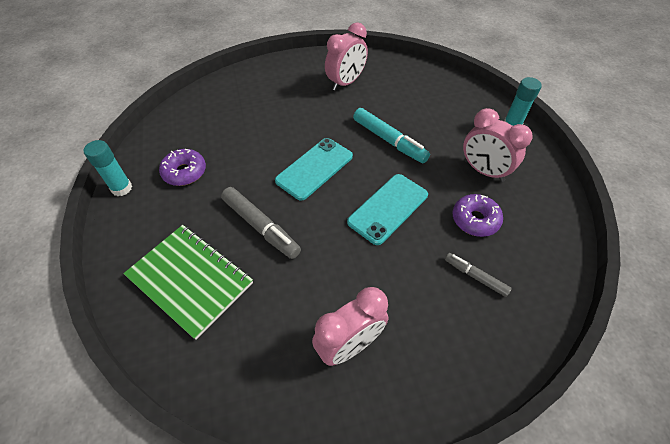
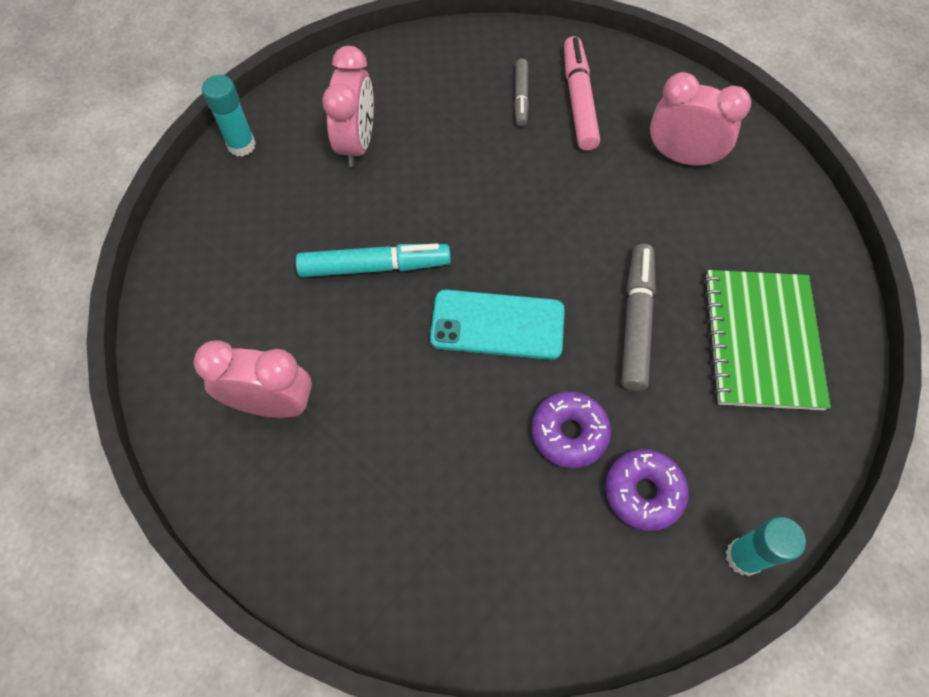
camera: 125 degrees left, 10 degrees up
(388, 208) = (496, 208): turquoise phone -> none
(389, 141) = (375, 267): turquoise marker -> turquoise marker turned 75 degrees clockwise
(450, 313) = (579, 100): none -> pink marker
(475, 220) = (445, 123): purple donut -> purple donut (569, 433)

